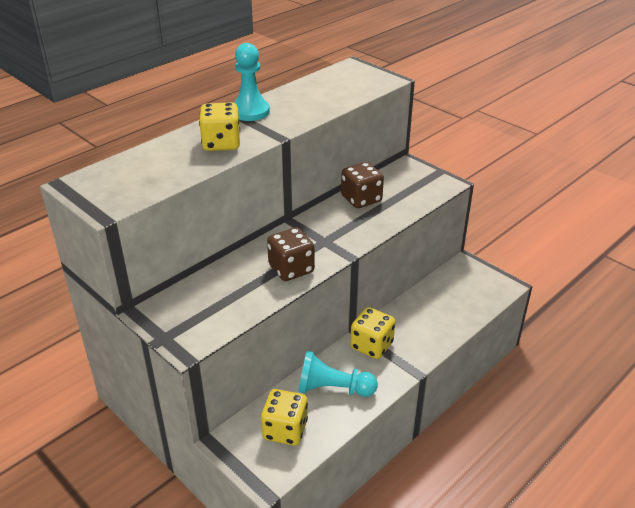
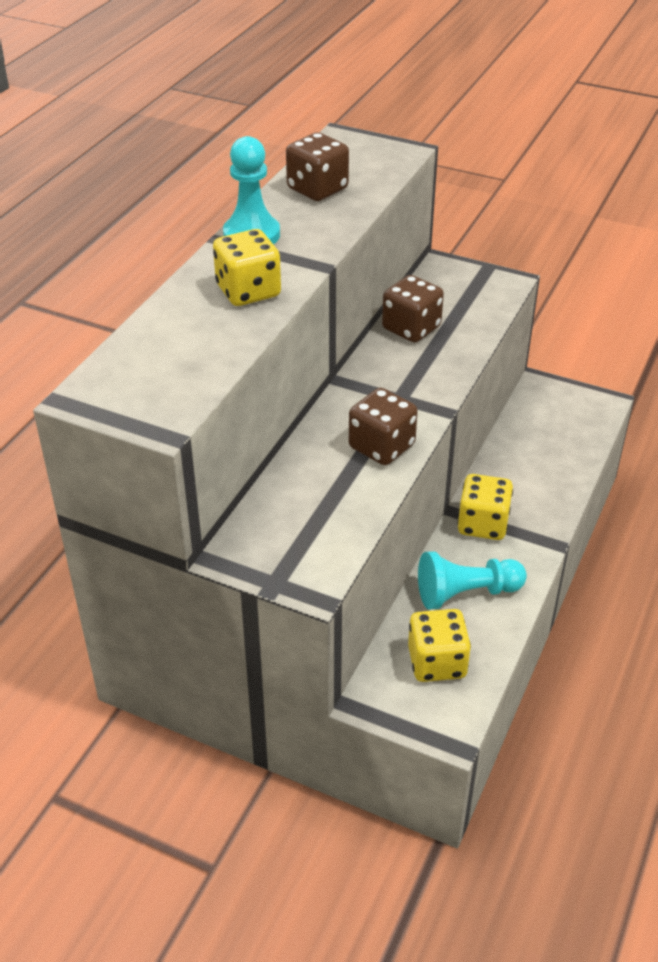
camera: 20 degrees left, 5 degrees up
(313, 92) = (317, 189): none -> brown dice

